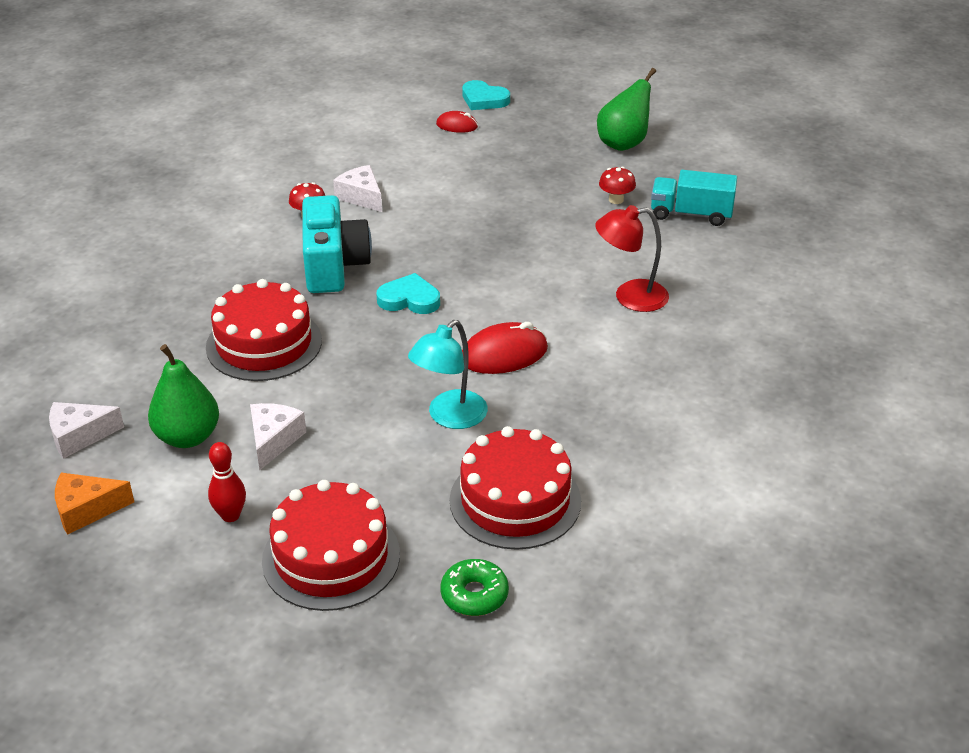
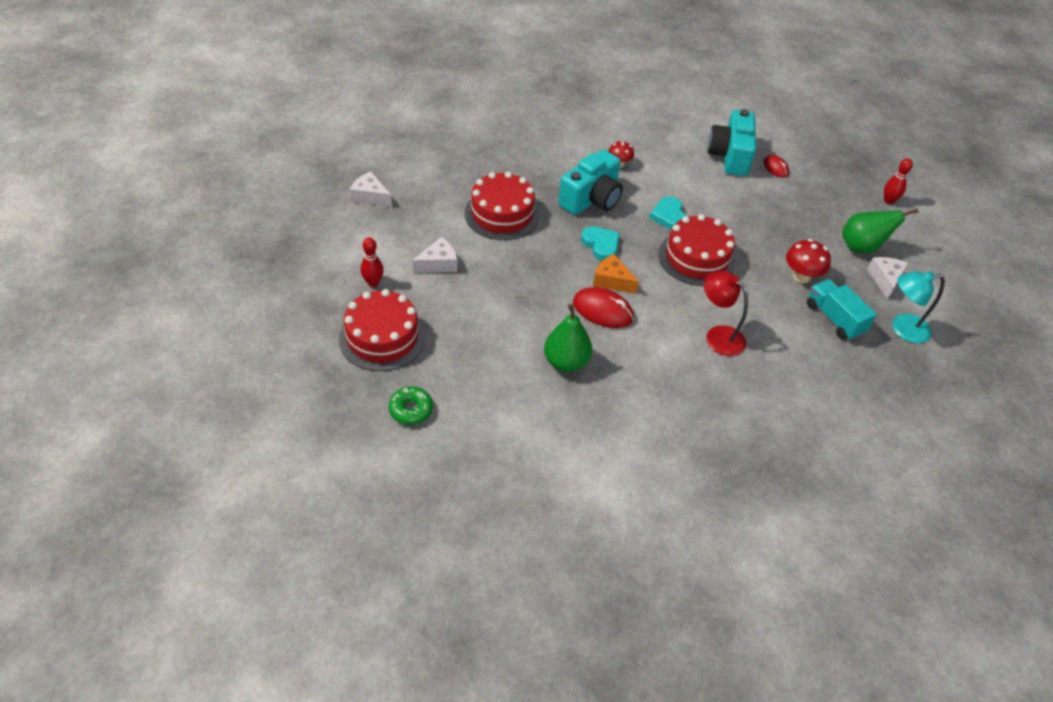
camera: 45 degrees right, 10 degrees up
(87, 510) = (328, 232): orange cheese -> orange cheese (612, 281)
(188, 437) = (408, 232): green pear -> green pear (566, 362)
(361, 197) = (660, 172): white cheese -> white cheese (885, 280)
(402, 141) = (730, 156): none -> turquoise camera
(449, 417) = (528, 319): turquoise lamp -> turquoise lamp (902, 329)
(484, 99) = (816, 163): turquoise heart -> turquoise heart (669, 216)
(515, 500) = (494, 385): red cake -> red cake (696, 258)
(586, 93) = (888, 201): none -> red bowling pin
(616, 200) = (801, 276): red mushroom -> red mushroom, size x1.52

